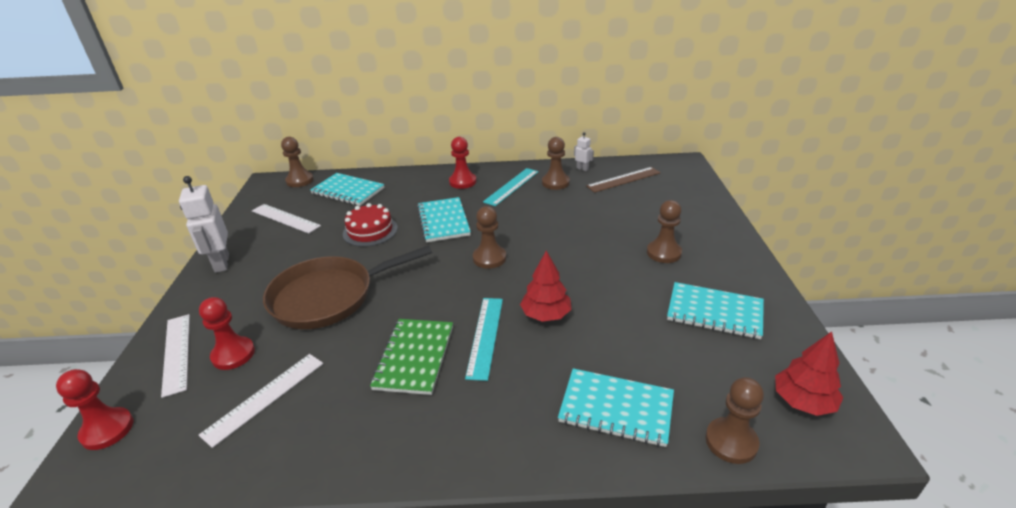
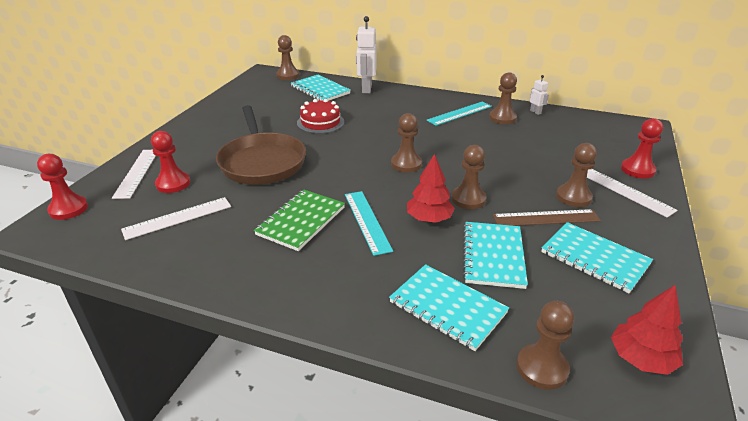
camera: 20 degrees right, 0 degrees up
(221, 263) = (199, 121): white robot -> white robot (366, 89)
(285, 218) = (262, 100): white ruler -> white ruler (625, 191)
(329, 297) = (262, 162): brown pan -> brown pan turned 105 degrees counterclockwise
(443, 221) = (384, 128): turquoise notebook -> turquoise notebook (493, 256)
(462, 182) = (418, 101): red pawn -> red pawn (637, 170)
(485, 336) = (367, 221): turquoise ruler -> turquoise ruler turned 45 degrees counterclockwise
(571, 282) = (468, 199): none -> brown pawn
(623, 179) = (571, 128): brown ruler -> brown ruler (546, 218)

